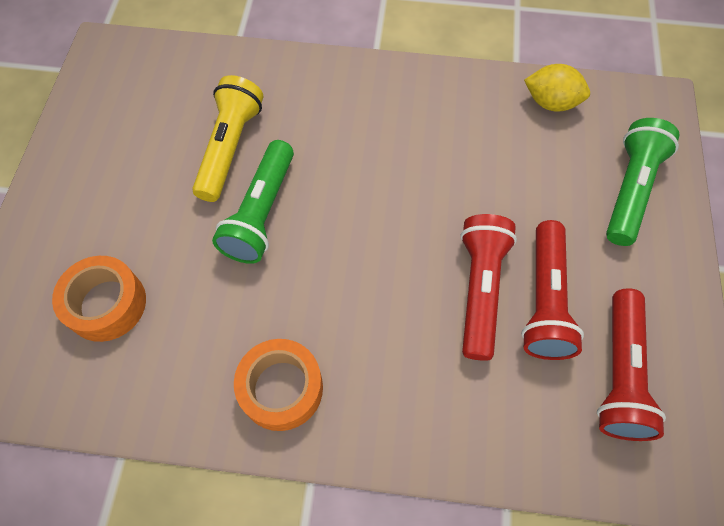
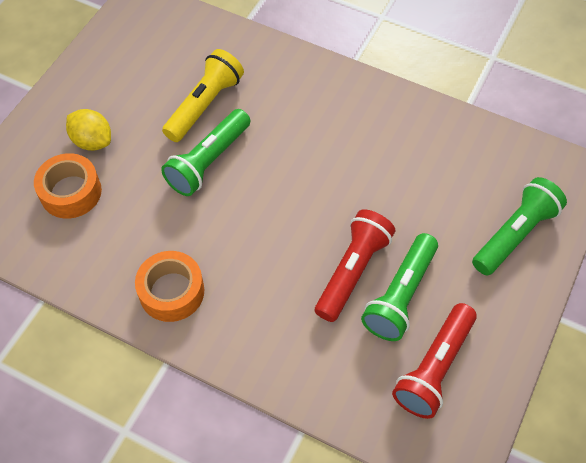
camera: 20 degrees right, 5 degrees down
(544, 300) = (400, 296): red flashlight -> green flashlight
(551, 102) = (482, 145): yellow lemon -> yellow lemon (92, 141)

